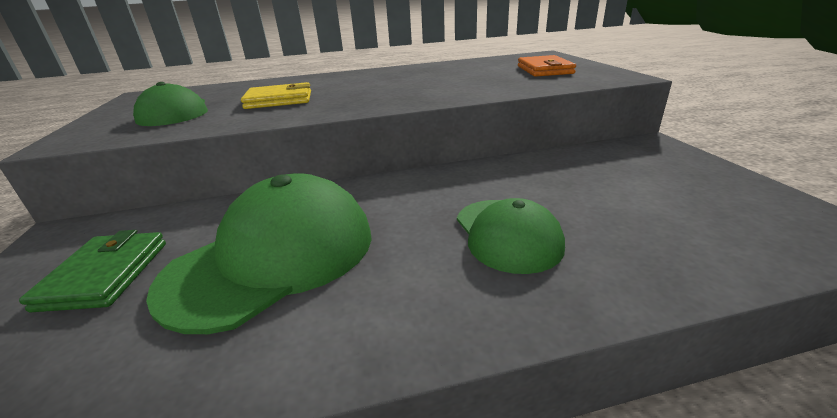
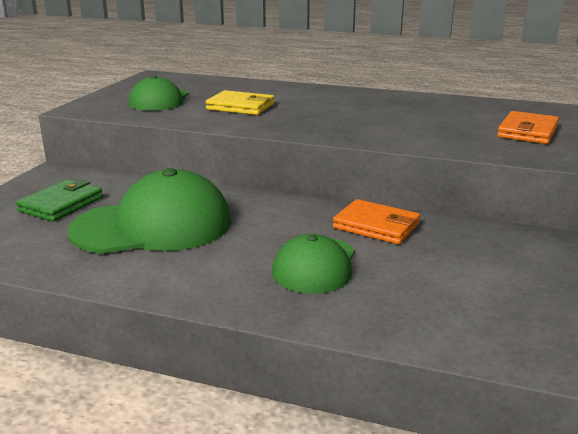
camera: 30 degrees right, 5 degrees down
(500, 176) = (376, 226): none -> orange wallet

